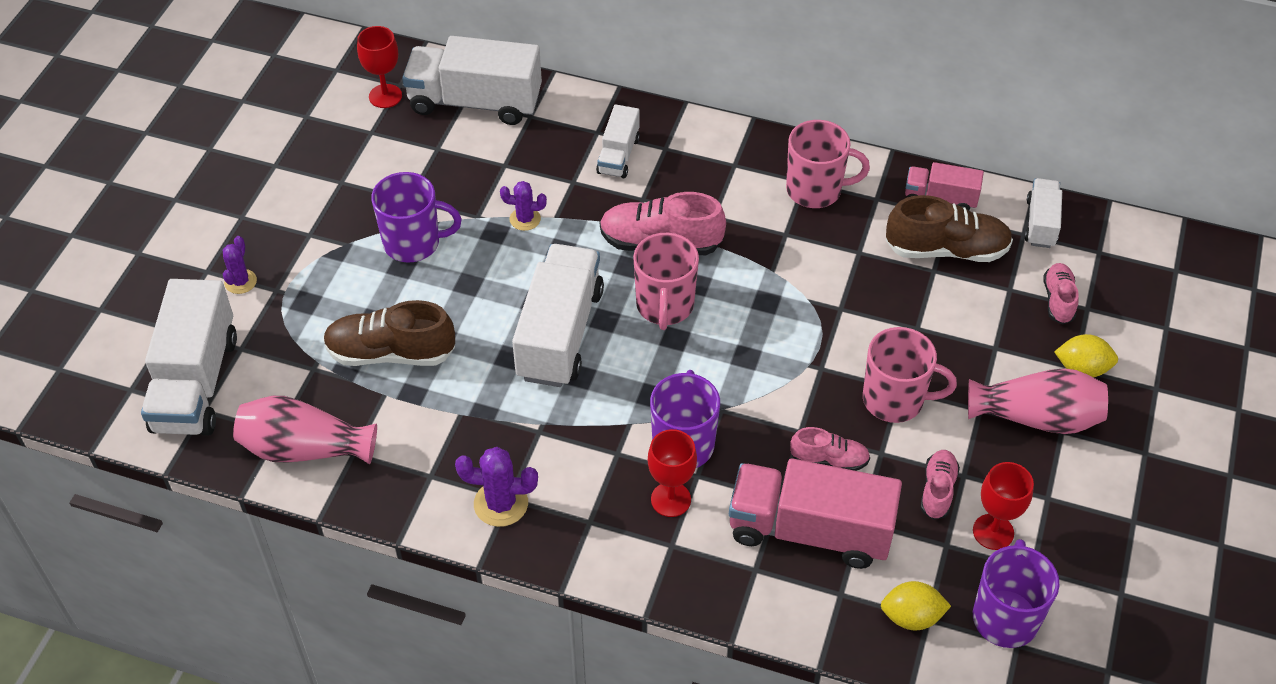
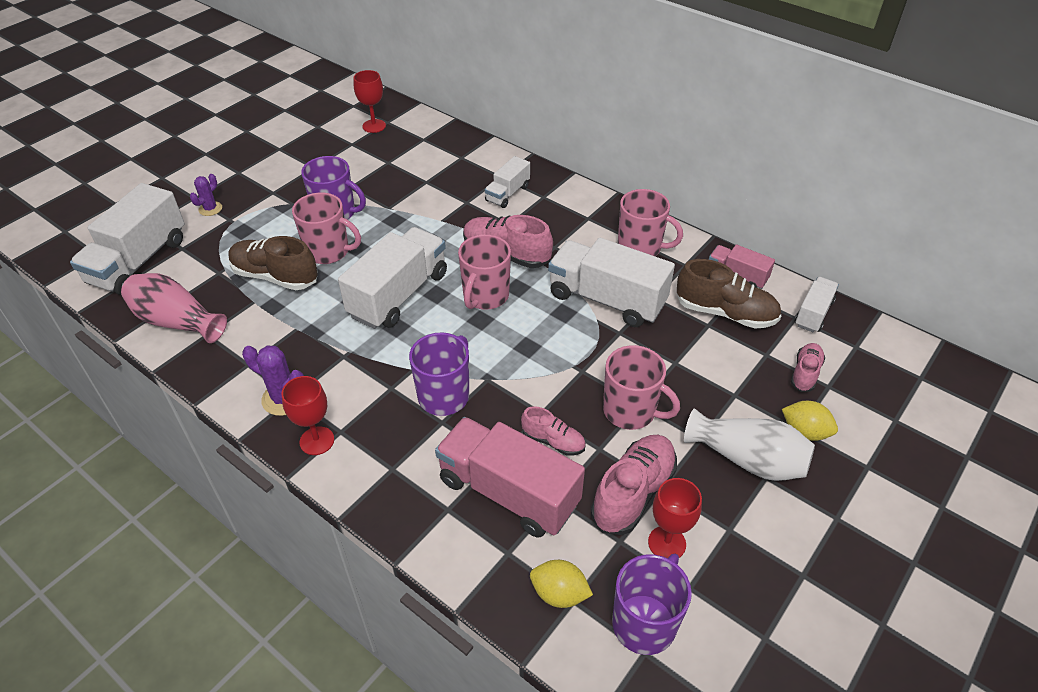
camera: 20 degrees right, 5 degrees down
(438, 300) = (329, 251): none -> pink mug
(475, 102) = (429, 141): white truck -> white truck (606, 299)
(525, 219) = (419, 217): purple cactus -> none
(671, 499) = (411, 434): red goblet -> red goblet (317, 441)
(937, 490) = (633, 493): pink shoe -> pink shoe, size x1.74
(1036, 417) = (747, 459): pink vase -> white vase

